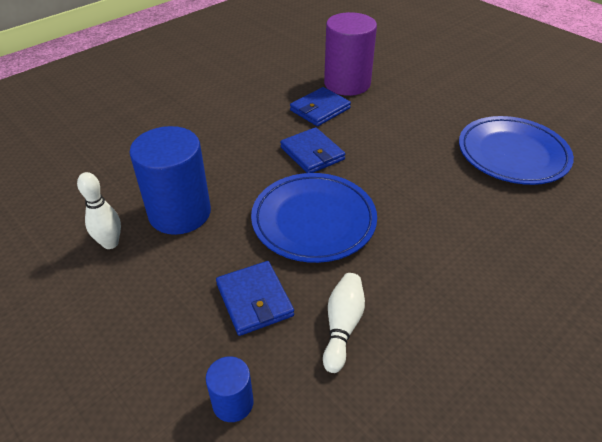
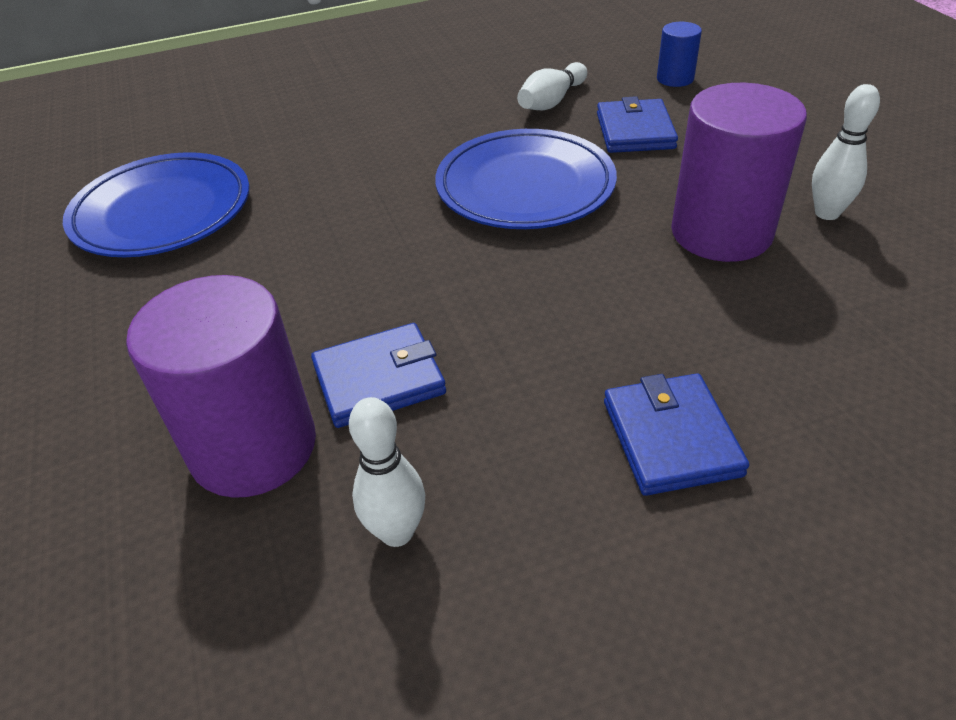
camera: 155 degrees left, 0 degrees up
(180, 213) = (721, 232): blue cylinder -> purple cylinder
(281, 76) = (397, 532): none -> white bowling pin
(312, 153) = (464, 281): blue wallet -> blue wallet (671, 438)

